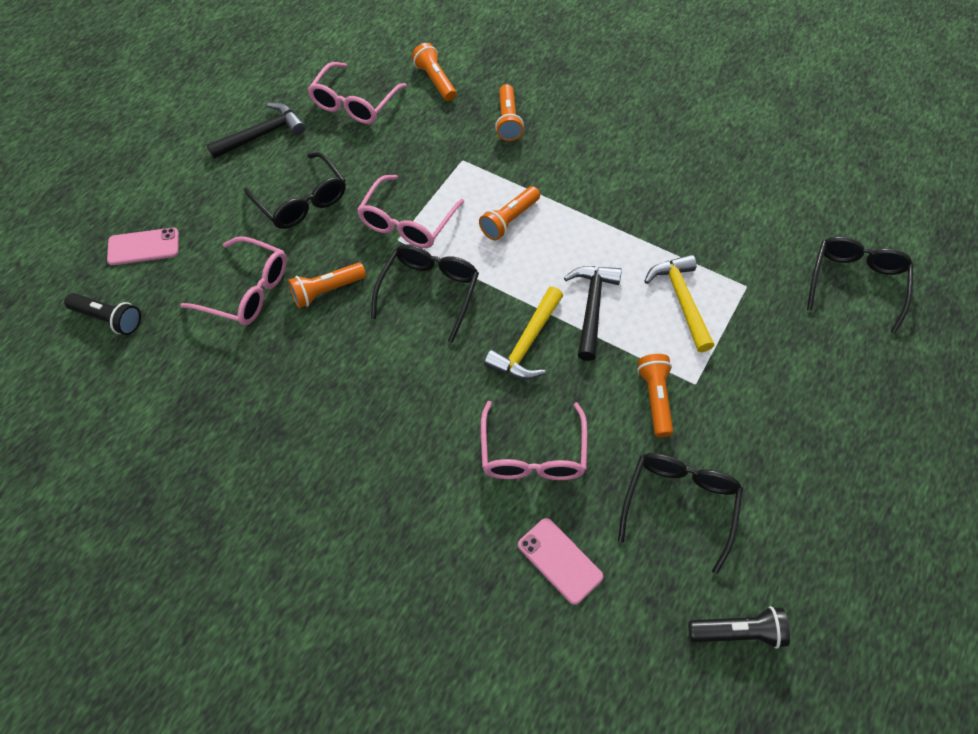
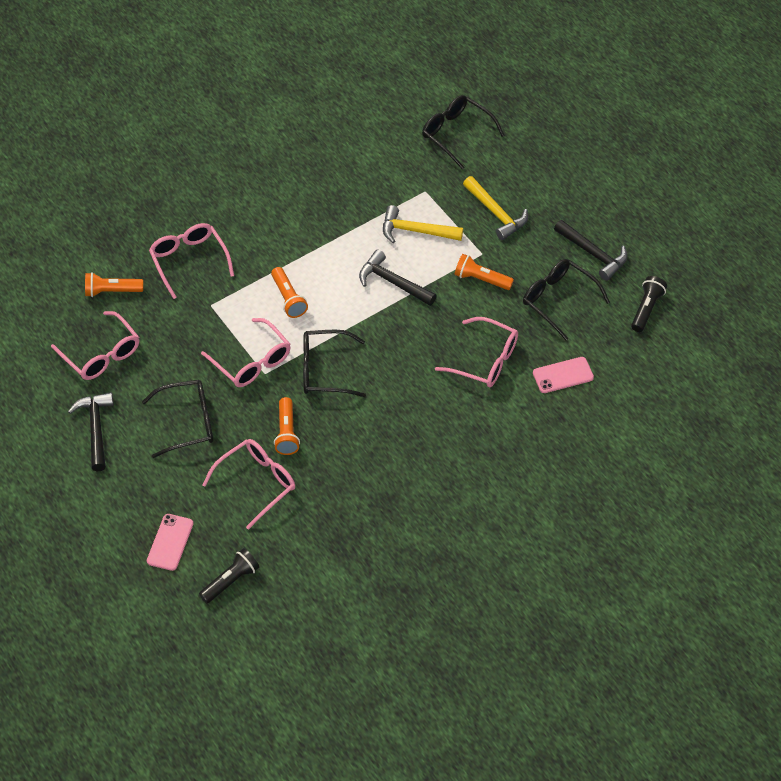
camera: 65 degrees left, 5 degrees down
(429, 291) = (324, 370): black glasses -> black glasses turned 45 degrees counterclockwise
(508, 121) = (189, 261): orange flashlight -> pink glasses
(527, 343) = (401, 330): yellow hammer -> yellow hammer (496, 213)
(785, 518) = (593, 254): none -> black hammer

